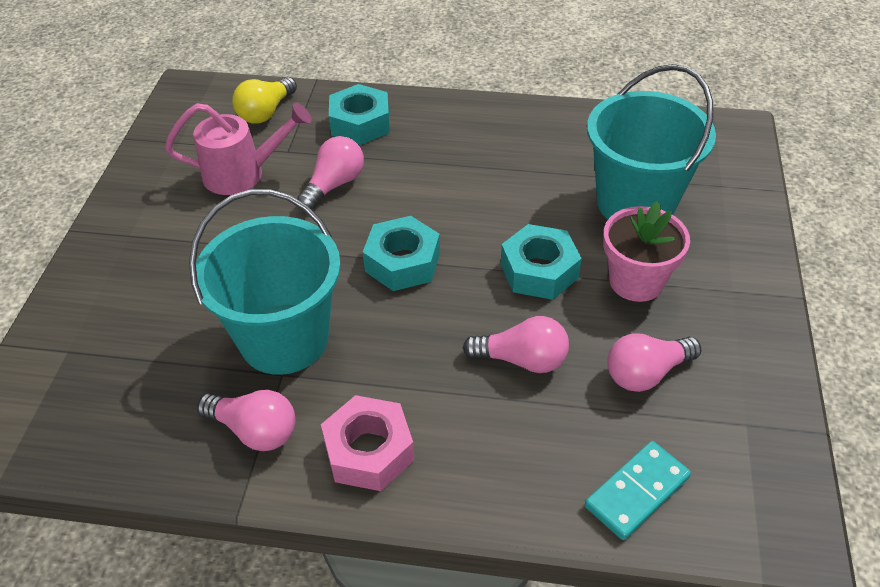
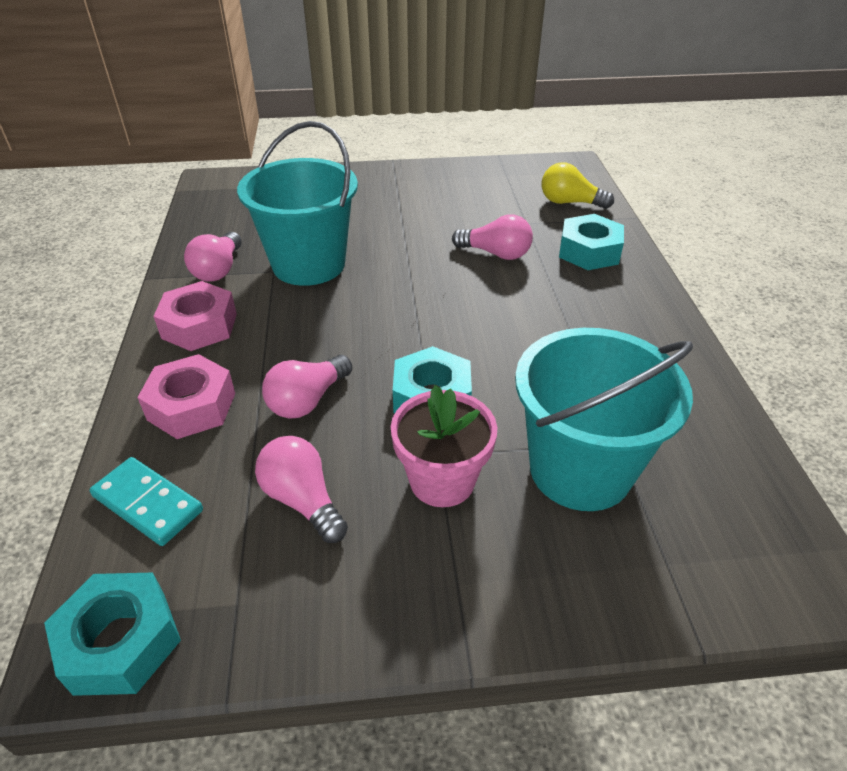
camera: 75 degrees right, 5 degrees down
(243, 174) = (485, 209): pink watering can -> none
(402, 262) = (412, 308): turquoise nut -> turquoise nut (120, 642)
(509, 457) = (192, 406): none -> pink nut
(522, 359) = (307, 400): pink light bulb -> pink light bulb turned 45 degrees clockwise

